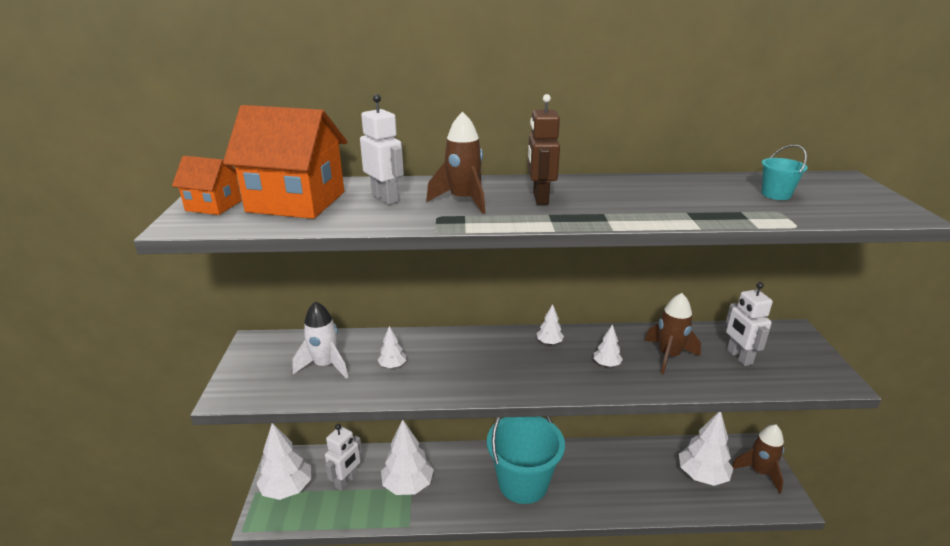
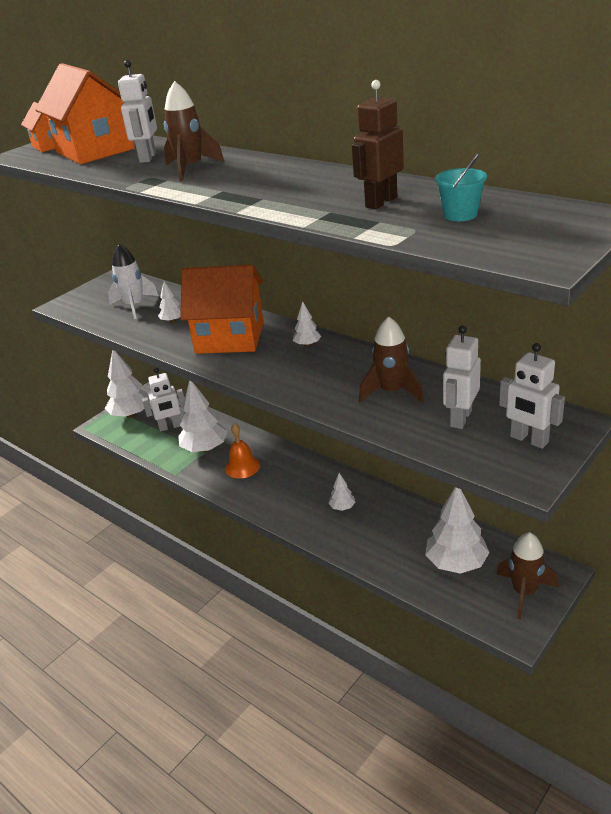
camera: 45 degrees right, 5 degrees up
(463, 484) = (242, 467): none -> orange bell
(474, 361) = (230, 338): none -> orange house
(523, 483) = (287, 488): turquoise bucket -> none
(540, 198) = (246, 177): brown robot -> brown robot (381, 202)
(606, 364) = (325, 377): white tree -> white tree (342, 507)
(795, 354) = (529, 440): none -> white robot

